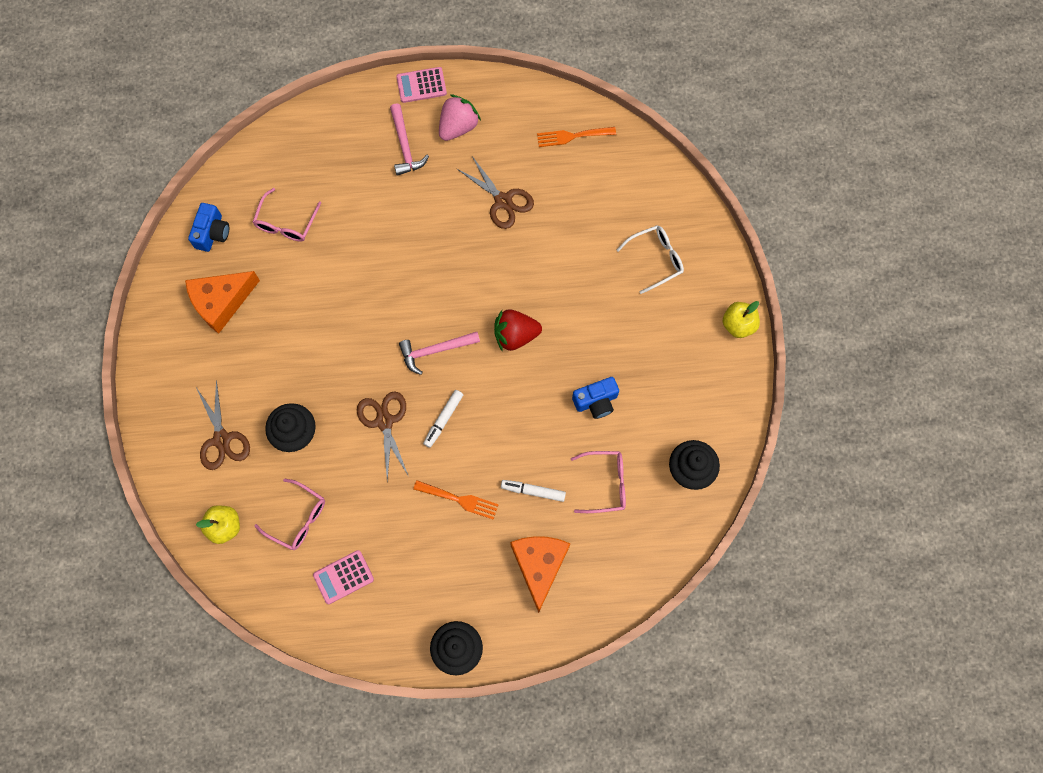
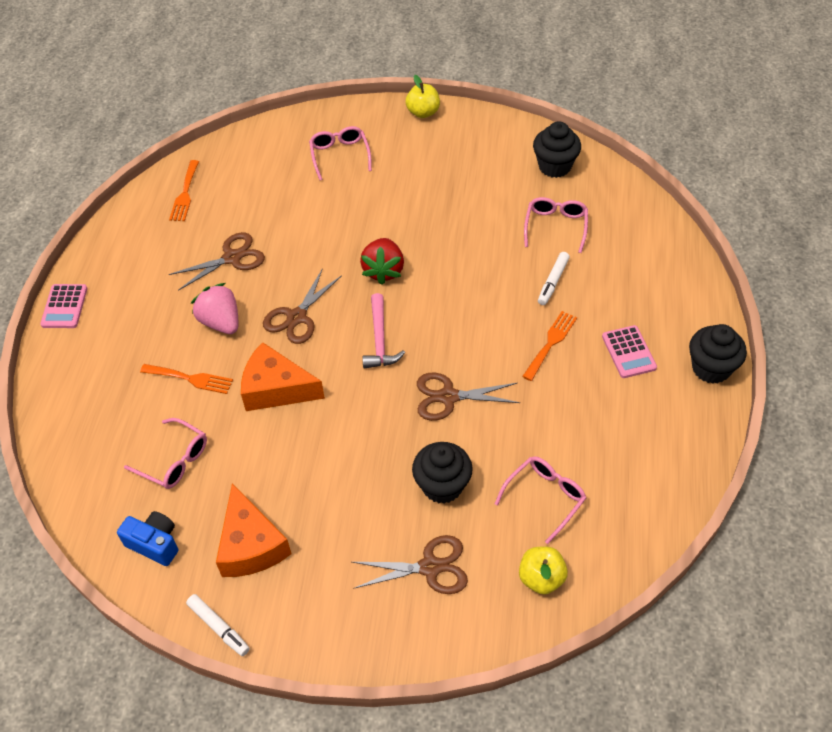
camera: 75 degrees left, 20 degrees down
(343, 577) = (620, 461): pink calculator -> pink calculator (628, 352)
(366, 209) = (191, 379): none -> orange fork
(405, 146) = (130, 331): pink hammer -> none
(443, 419) = (459, 344): white marker -> white marker (219, 627)
(446, 275) = (296, 317): none -> brown scissors
(458, 126) = (130, 282): pink strawberry -> pink strawberry (221, 322)
(539, 565) = (630, 289): orange cheese -> orange cheese (276, 389)
(596, 401) = (471, 220): blue camera -> none
(655, 259) = (340, 155): white glasses -> pink glasses

